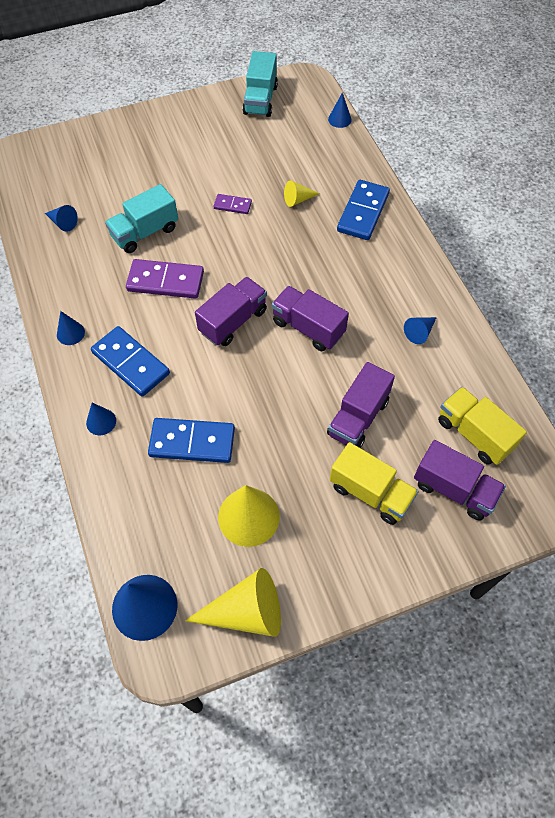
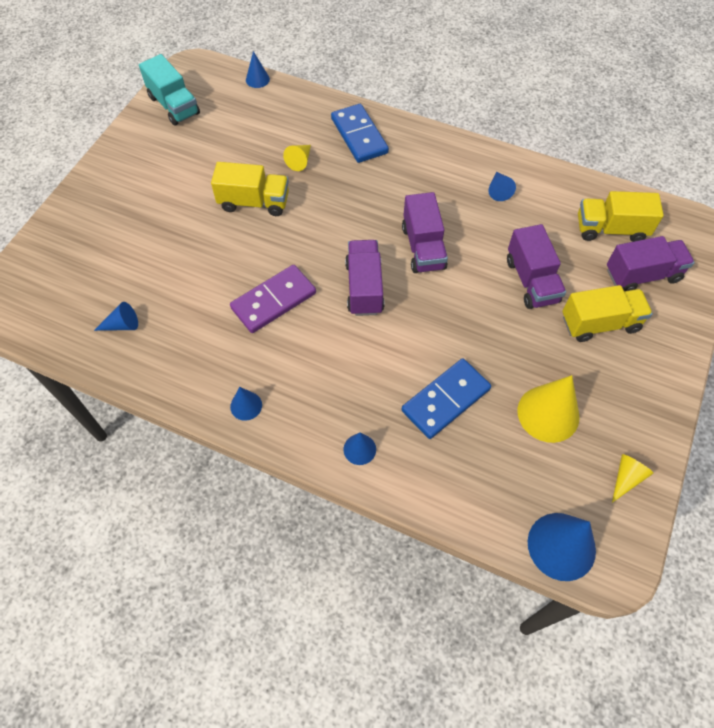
camera: 45 degrees left, 0 degrees up
(131, 363) = (326, 385): blue domino -> none
(145, 232) = (207, 277): turquoise truck -> none
(232, 205) = (254, 202): purple domino -> yellow truck
(246, 612) = (626, 478): yellow cone -> yellow cone, size x0.52
(308, 328) = (423, 247): purple truck -> purple truck turned 90 degrees counterclockwise

